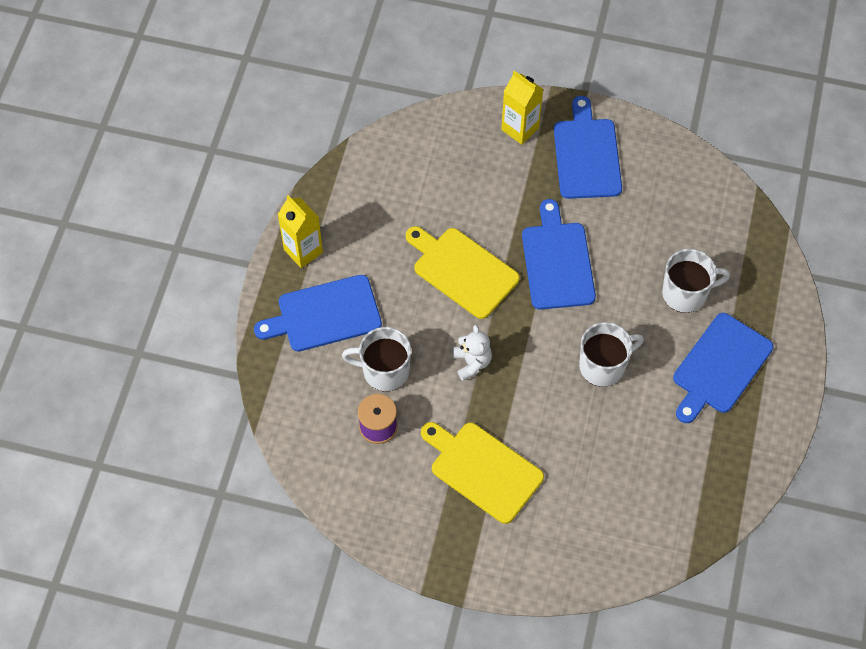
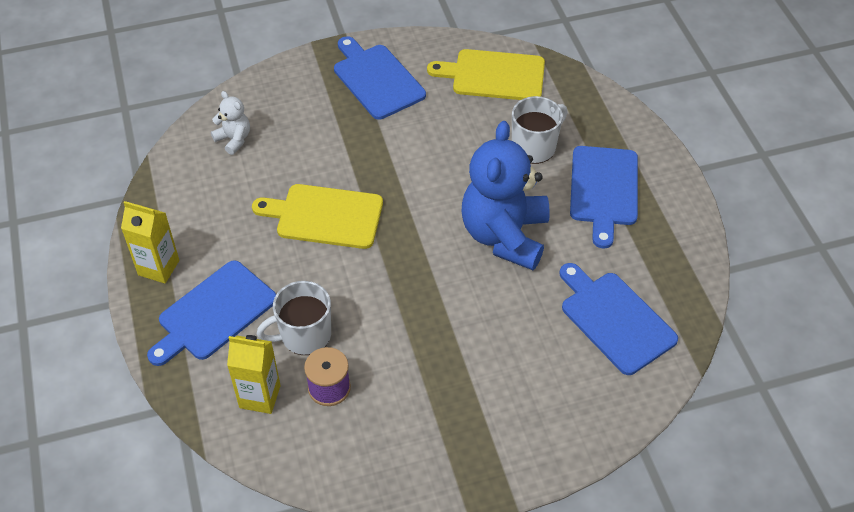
camera: 30 degrees left, 10 degrees down
(472, 363) = (384, 288): white teddy bear -> white teddy bear (234, 139)
(483, 469) = (455, 376): yellow cutting board -> yellow cutting board (494, 75)
(520, 129) = (304, 84): yellow carton -> yellow carton (260, 396)
(557, 261) = (407, 171): blue cutting board -> blue cutting board (615, 319)
(603, 366) = (504, 235): white mug -> blue teddy bear

